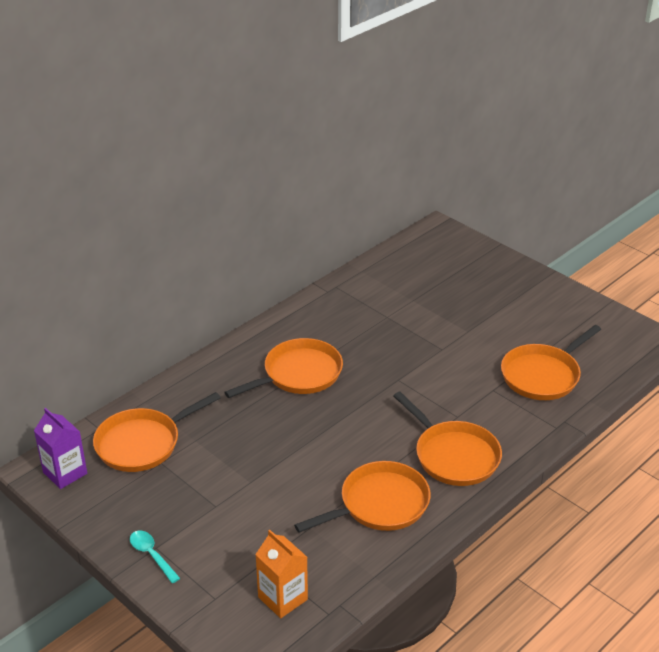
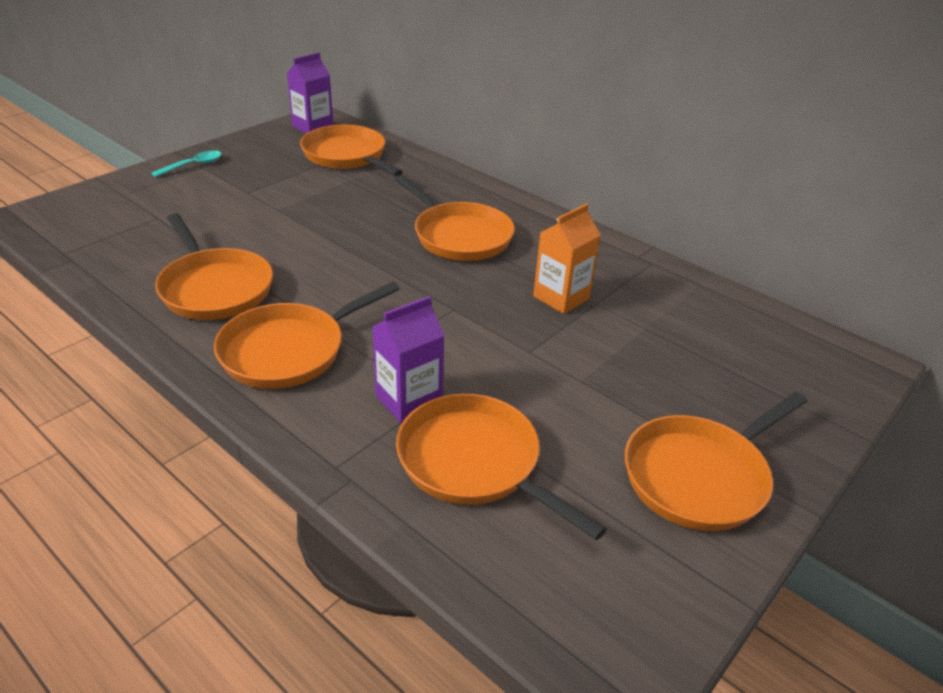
camera: 85 degrees right, 0 degrees up
(283, 598) = (101, 228): orange carton -> orange carton (561, 297)
(496, 400) = (408, 400): none -> purple carton
(537, 300) = (700, 476): none -> orange pan

